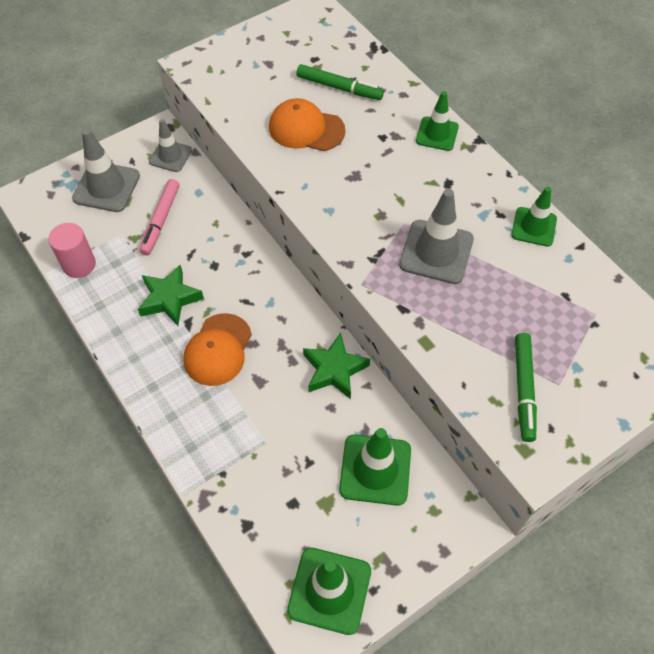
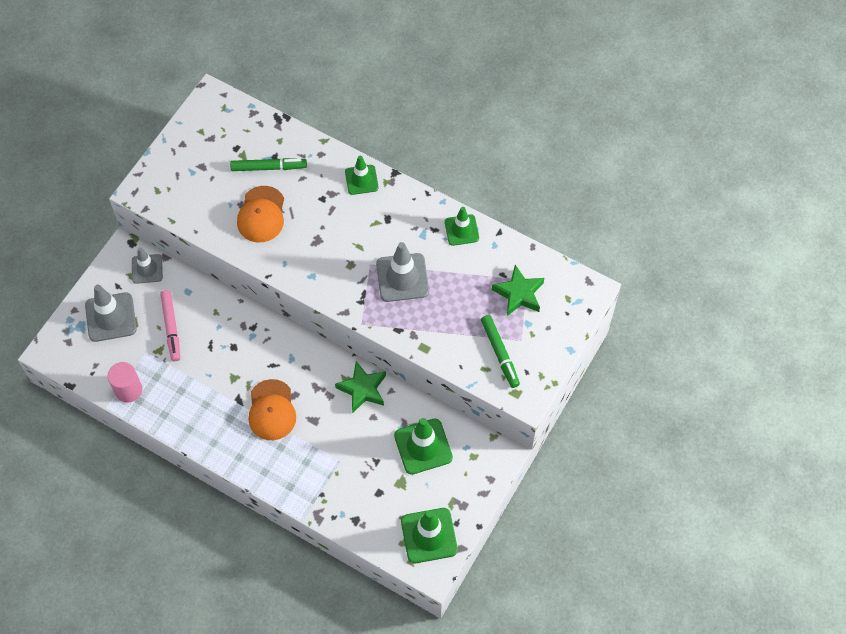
camera: 25 degrees left, 5 degrees up
(170, 298) = (214, 387): green star -> green star (519, 294)
(306, 129) = (261, 214): orange cap -> orange cap turned 75 degrees counterclockwise

